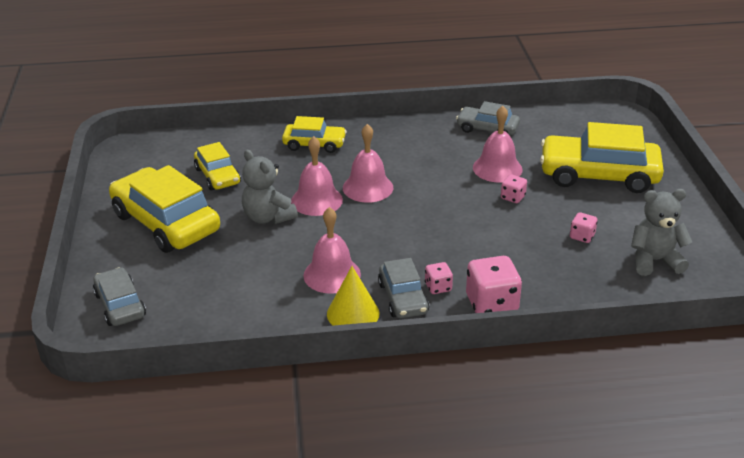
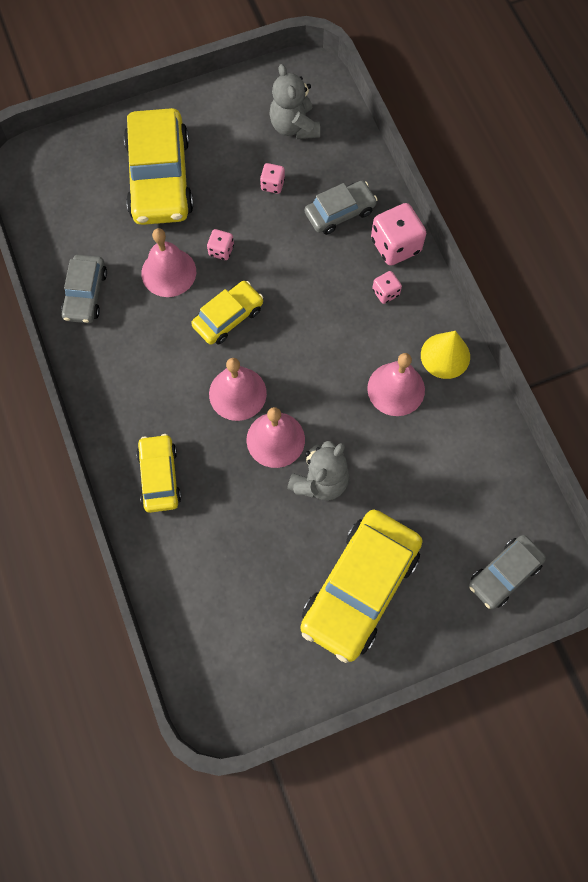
camera: 105 degrees left, 35 degrees up
(217, 176) = (254, 566): yellow car -> yellow car (228, 317)
(403, 298) = (410, 318): grey car -> grey car (340, 212)

